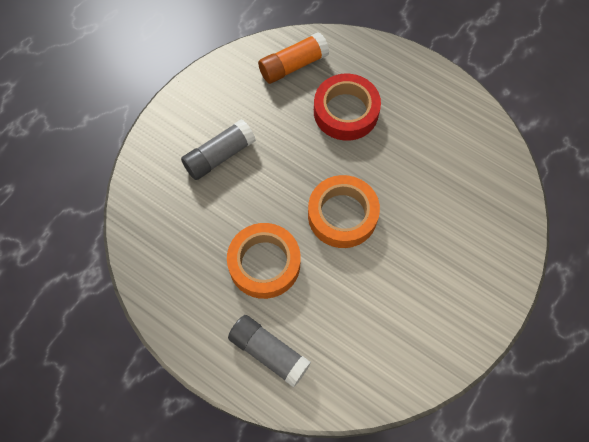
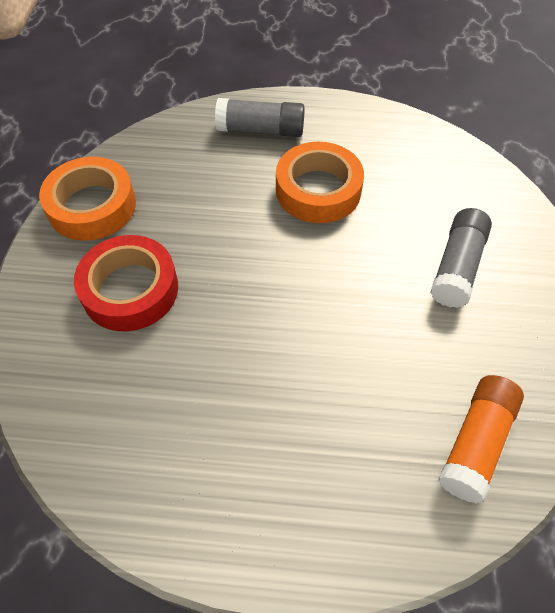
camera: 150 degrees right, 10 degrees down
(342, 215) = (266, 273): orange tape -> orange tape (92, 206)
(346, 111) = (348, 408): red tape -> red tape (130, 289)

